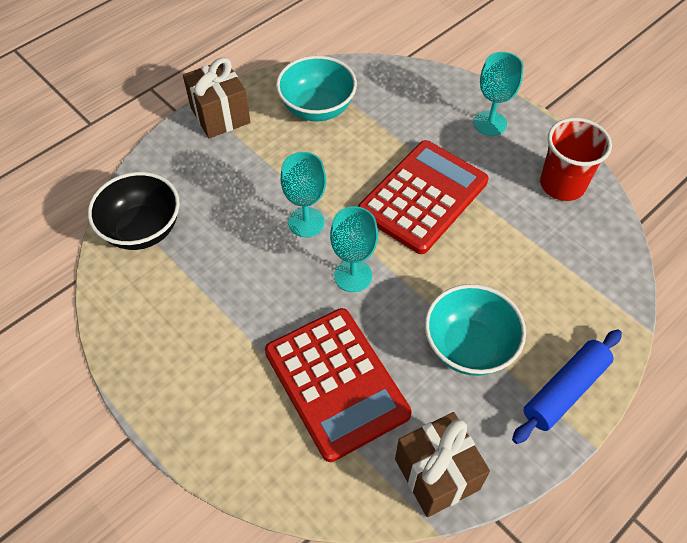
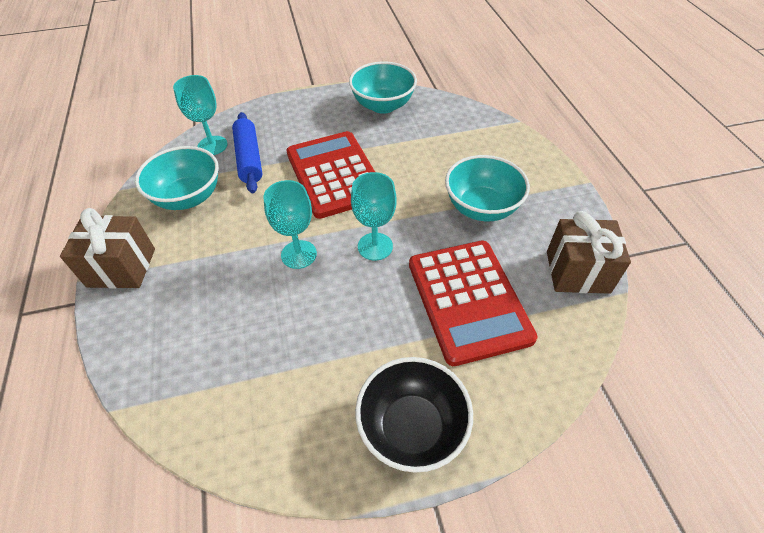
camera: 60 degrees left, 5 degrees down
(142, 229) = (196, 391): black bowl -> black bowl (412, 428)
(336, 382) = (468, 300): red calculator -> red calculator turned 75 degrees clockwise
(490, 123) = (301, 113): turquoise goblet -> turquoise goblet (212, 145)
(562, 184) = (383, 105): red cup -> turquoise bowl
(565, 390) = (542, 176): blue rolling pin -> blue rolling pin (249, 158)

